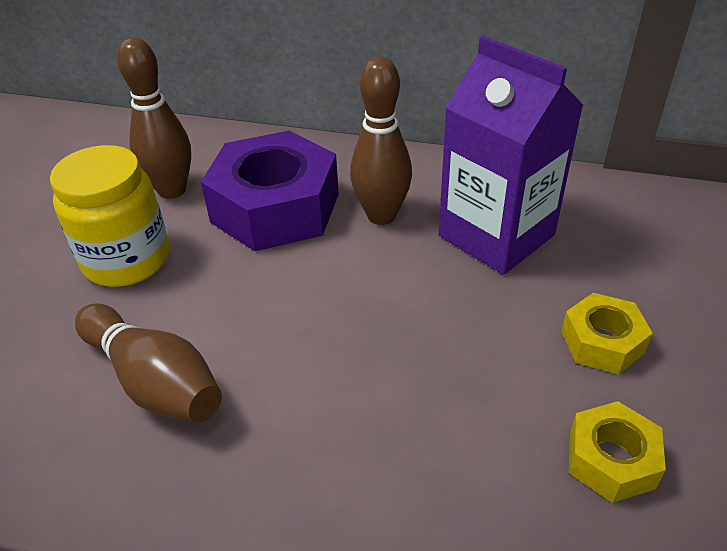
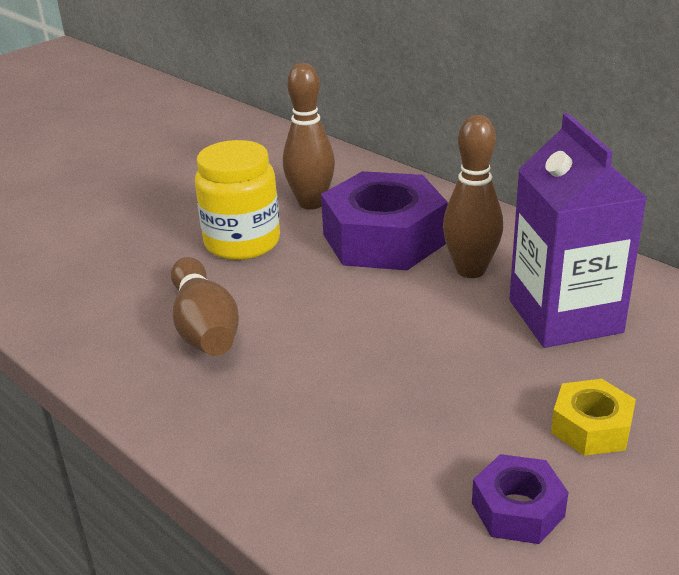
camera: 30 degrees right, 10 degrees down
(611, 460) = (517, 509): yellow nut -> purple nut

